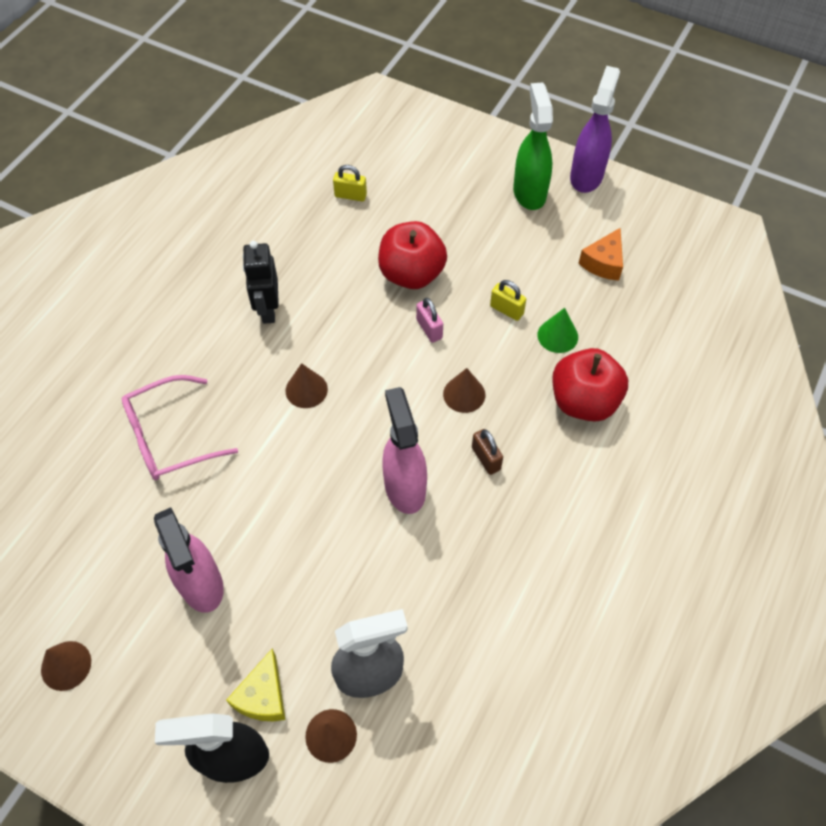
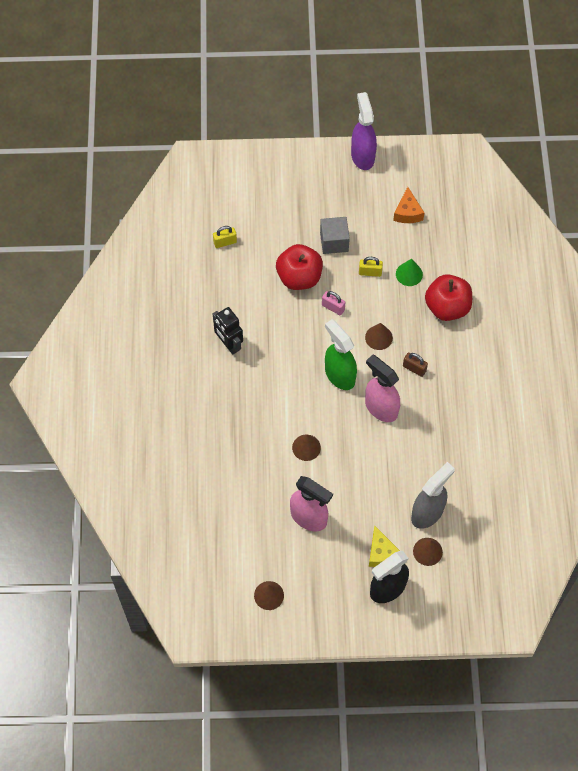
camera: 30 degrees left, 5 degrees up
(169, 437) = (229, 450): pink glasses -> none
(306, 390) = (287, 381): brown cone -> brown cone (306, 447)
(484, 254) = (334, 242): none -> grey cube
(529, 192) = (334, 185): green spray bottle -> green spray bottle (339, 375)

